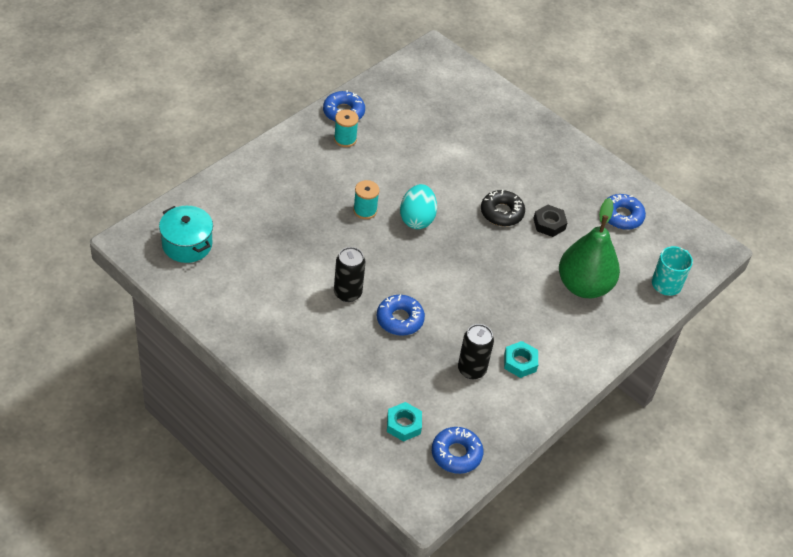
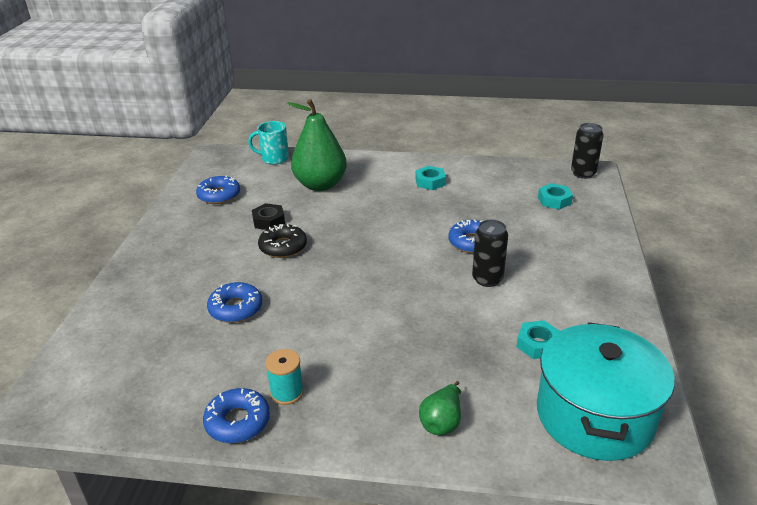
camera: 120 degrees left, 15 degrees down
(187, 244) = (595, 415): turquoise pot -> turquoise pot, size x1.65
(255, 183) = (442, 422): none -> green pear
(261, 266) = (538, 344): none -> turquoise nut
(365, 210) = (378, 320): turquoise spool -> none
(417, 219) = (349, 285): turquoise egg -> none
(456, 454) = (539, 175): blue donut -> blue donut (235, 308)
(471, 369) = (466, 195): black can -> black can (583, 173)

